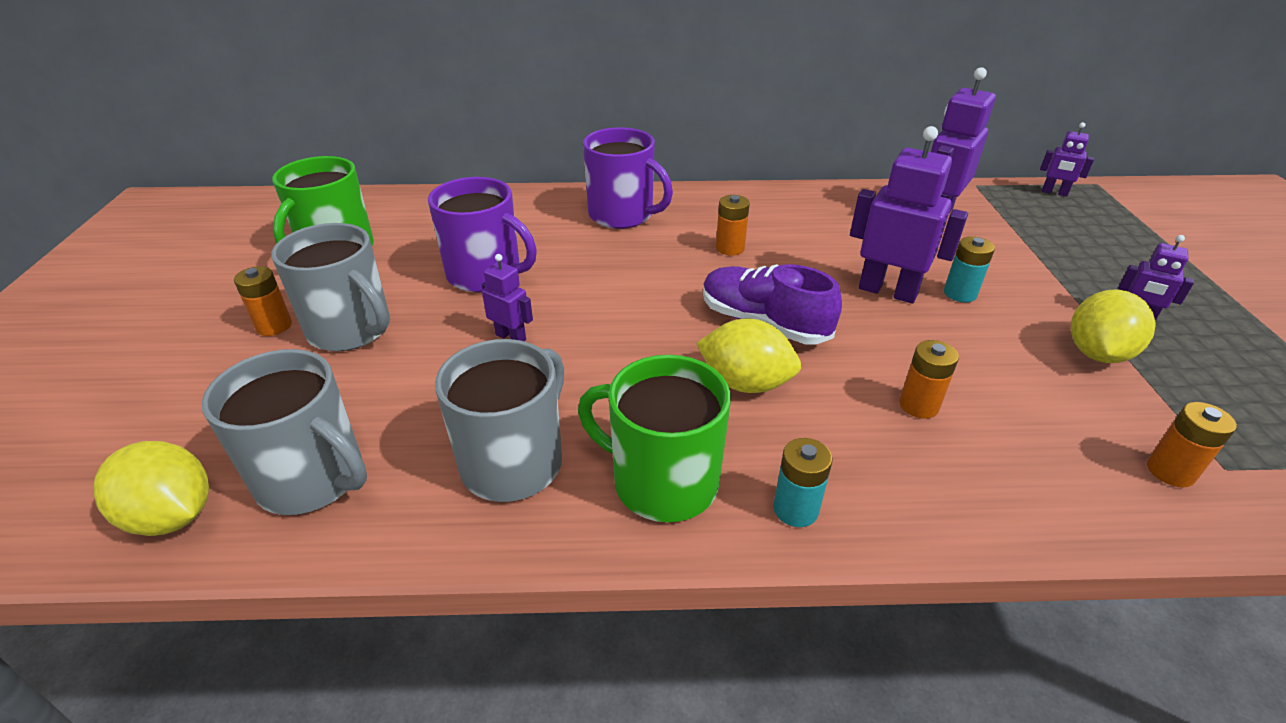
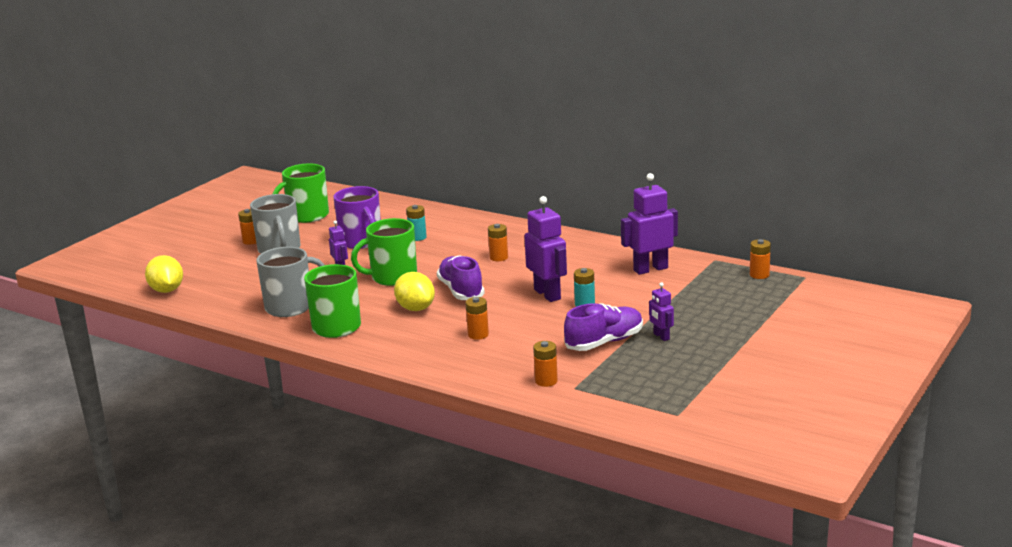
camera: 35 degrees right, 15 degrees down
(313, 479) = (218, 293): grey mug -> none
(622, 215) = (467, 230): purple mug -> none
(622, 329) = (392, 277): none -> green mug
(795, 509) = (372, 347): turquoise battery -> turquoise battery (417, 237)
(1054, 193) = (759, 275): purple robot -> orange battery
(1097, 353) = (604, 342): yellow lemon -> purple shoe

